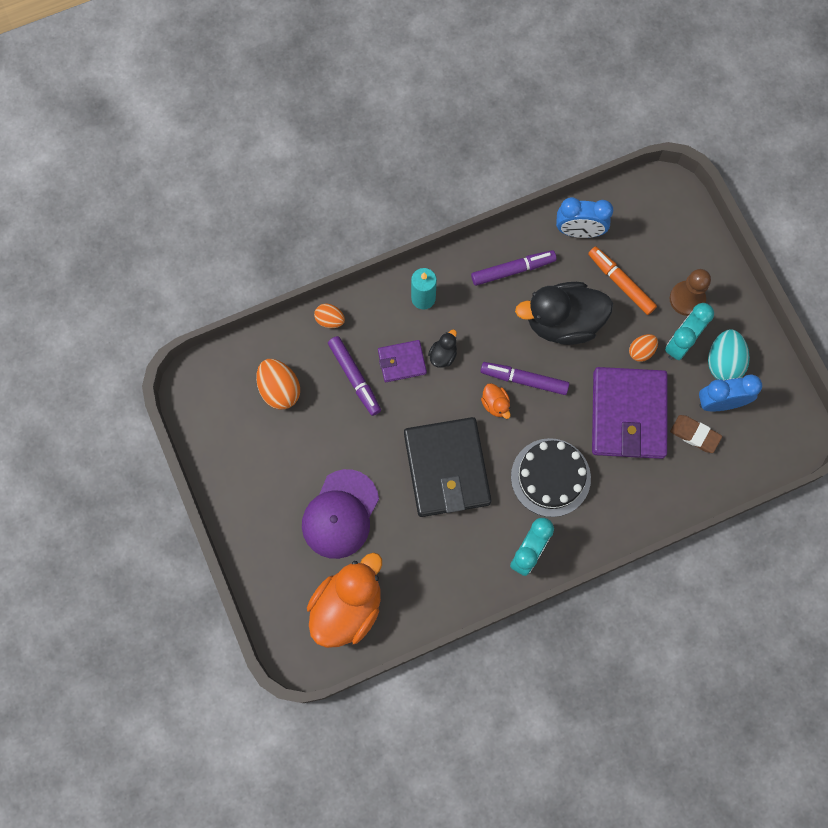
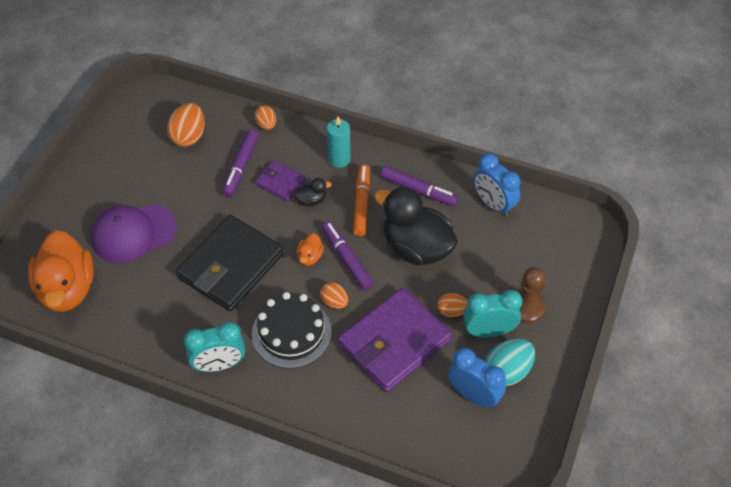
camera: 45 degrees right, 20 degrees down
(347, 607) = (67, 289): orange duck -> orange duck turned 90 degrees clockwise
(553, 423) = (334, 302): none -> orange egg
(620, 283) = (487, 258): orange marker -> orange marker (361, 204)
(695, 435) = (428, 399): brown eraser -> none

